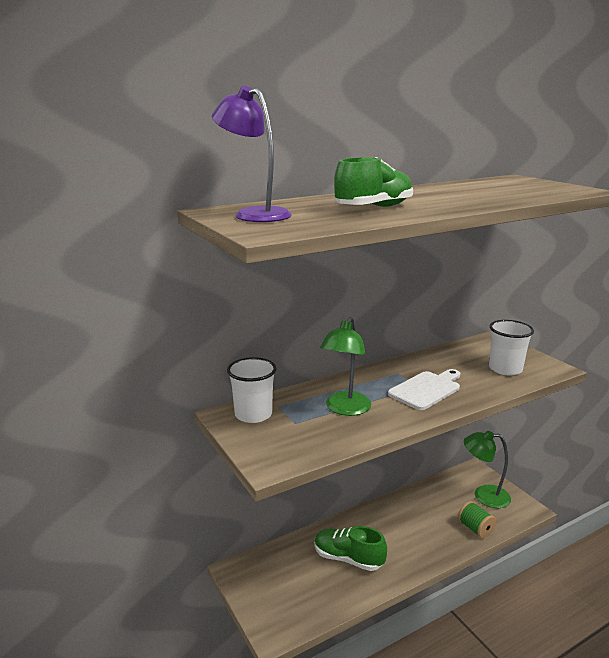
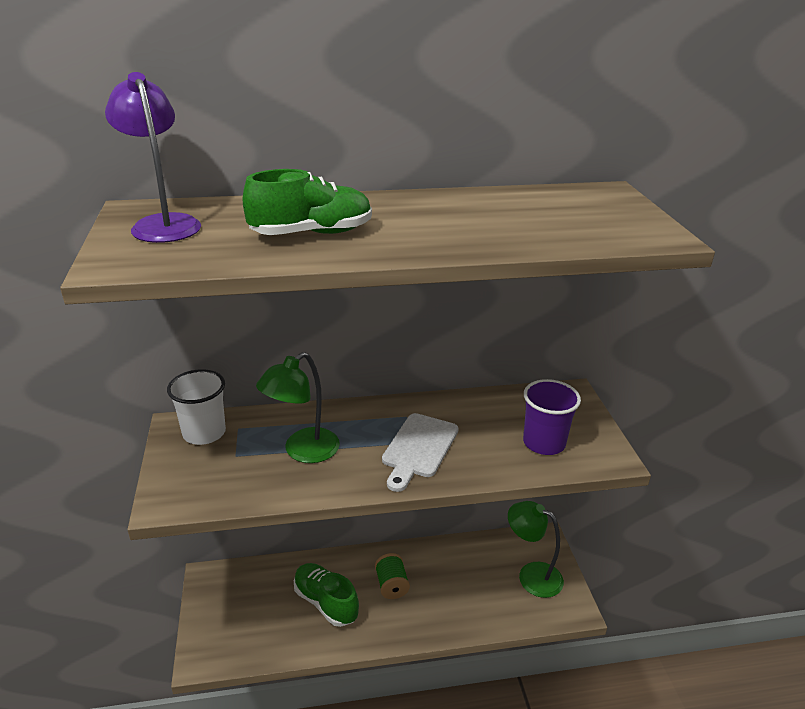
camera: 20 degrees right, 10 degrees up
(426, 389) = (418, 448): white cutting board -> white cutting board turned 135 degrees clockwise
(475, 528) = (491, 613): green spool -> green spool (391, 585)
(505, 369) = (544, 443): white cup -> purple cup

